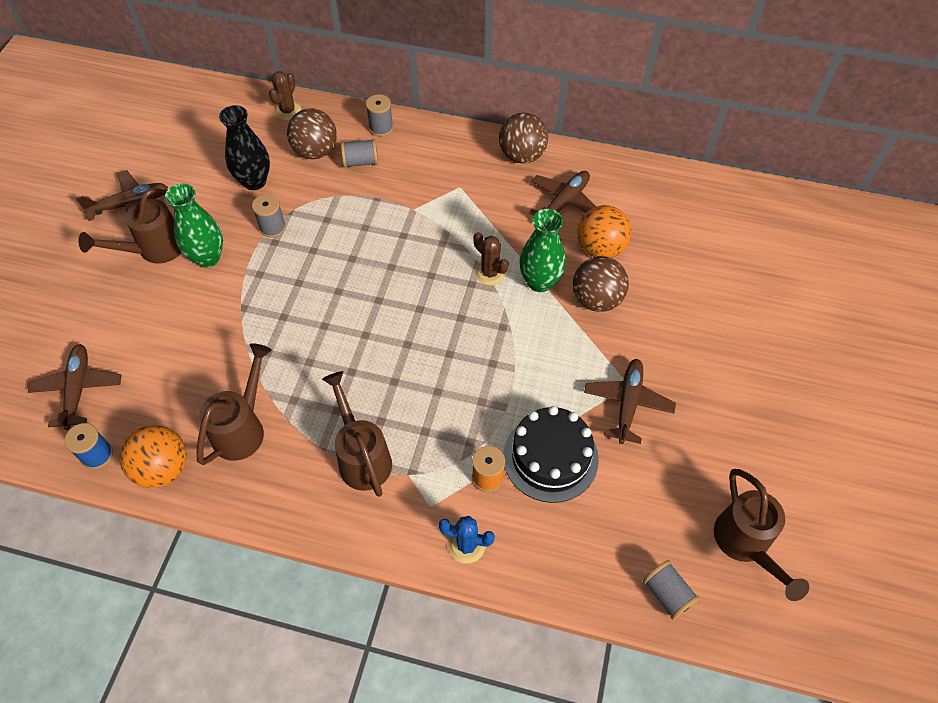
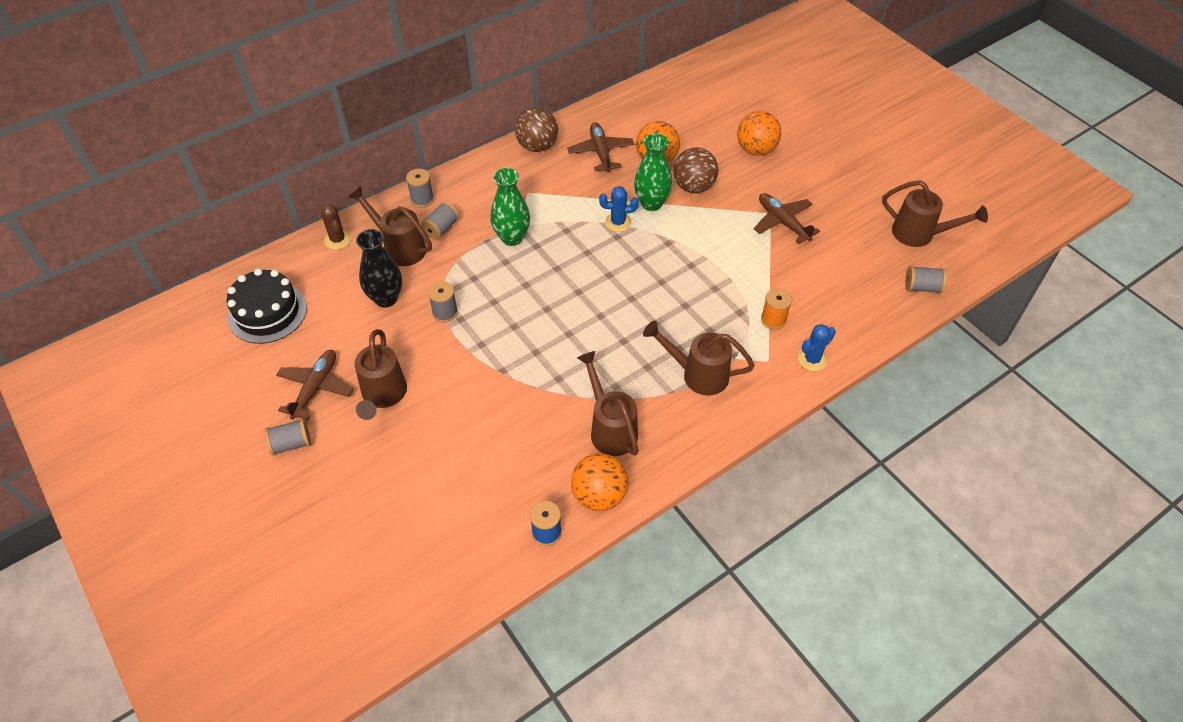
camera: 50 degrees left, 5 degrees down
(66, 229) = (291, 444): none -> grey spool
(78, 389) = (470, 515): brown plane -> none
(207, 257) = (429, 367): green vase -> green vase (512, 238)
(315, 151) = (400, 247): brown ball -> brown watering can
(490, 273) = (618, 222): brown cactus -> blue cactus
(550, 457) = (787, 281): black cake -> black cake (267, 312)
(704, 317) = (756, 149): none -> orange ball

